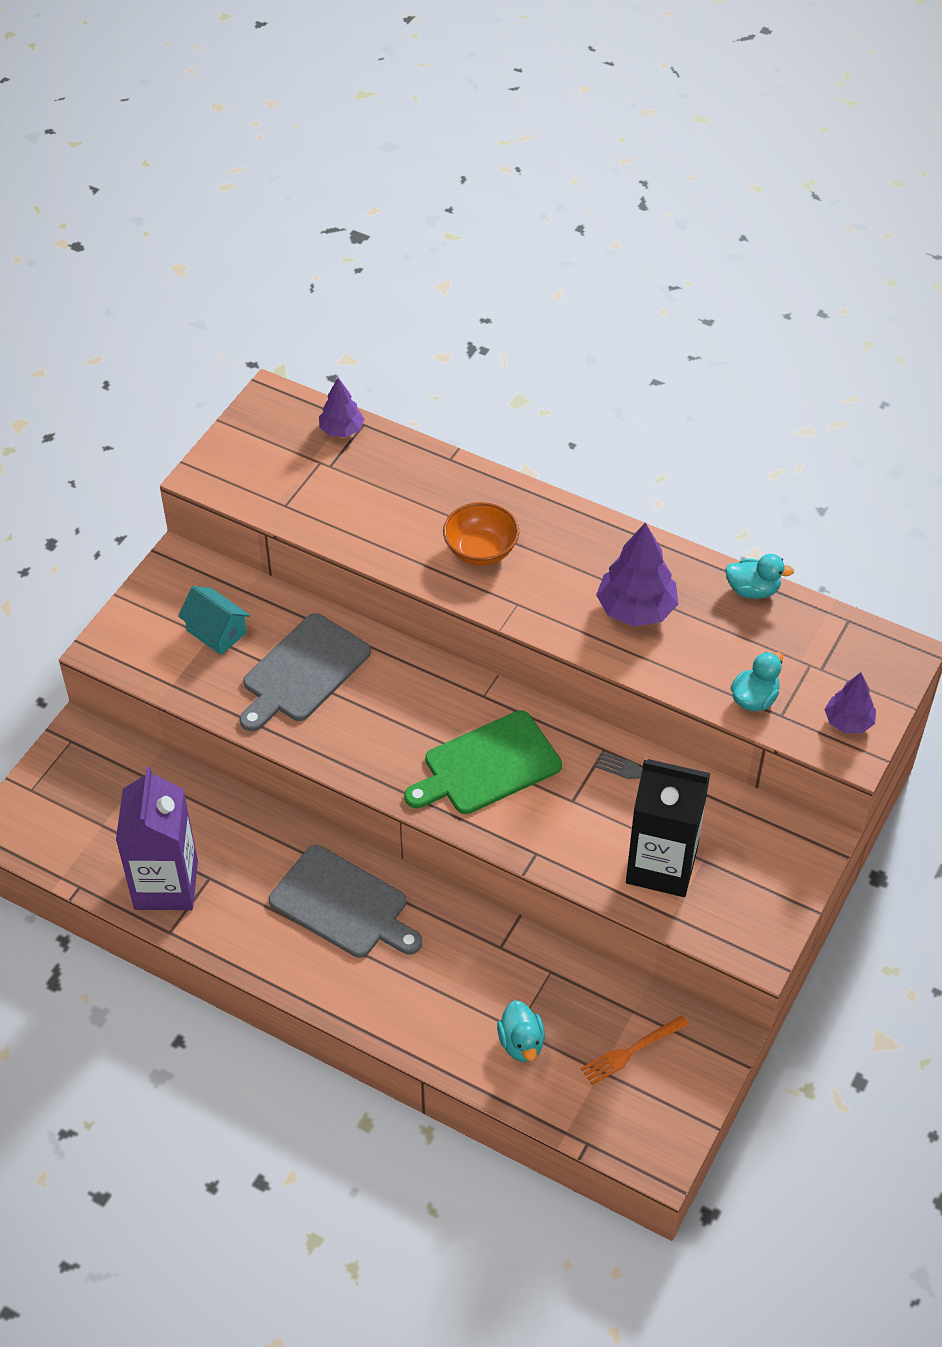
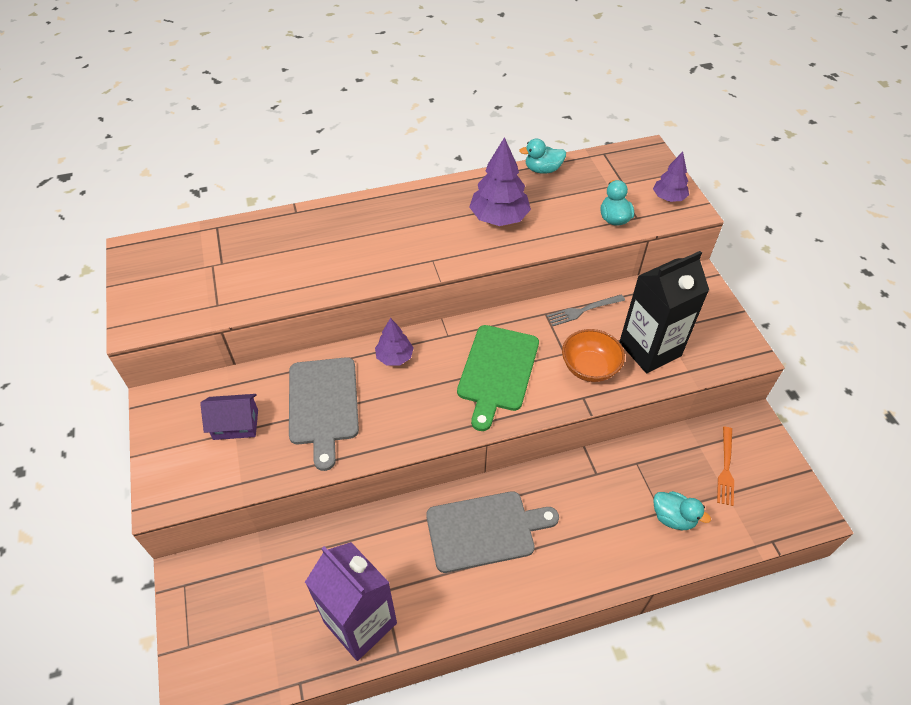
camera: 45 degrees left, 0 degrees up
(216, 631) = (236, 424): turquoise house -> purple house
(341, 430) = (206, 239): purple tree -> purple tree (394, 357)
(481, 550) = (375, 247): orange bowl -> orange bowl (589, 367)
(753, 590) = (542, 169): turquoise duck -> turquoise duck turned 150 degrees counterclockwise

